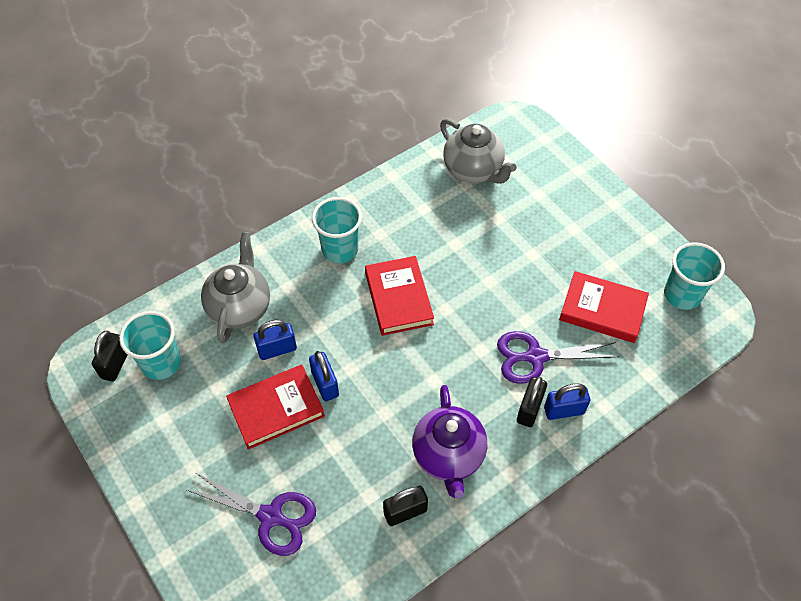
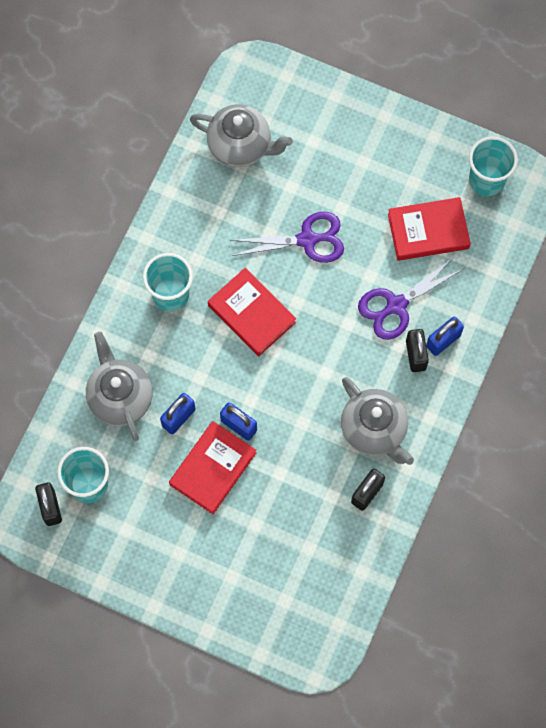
camera: 30 degrees left, 15 degrees up
(271, 516) = (267, 555): purple scissors -> purple scissors (307, 239)
(448, 456) = (374, 430): purple teapot -> grey teapot

